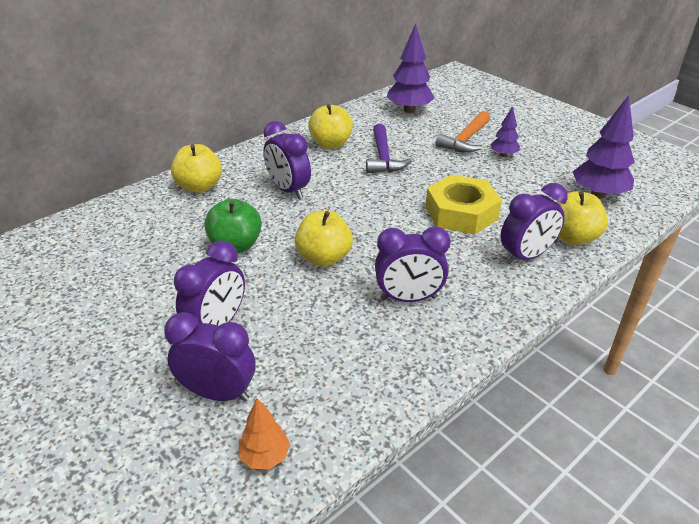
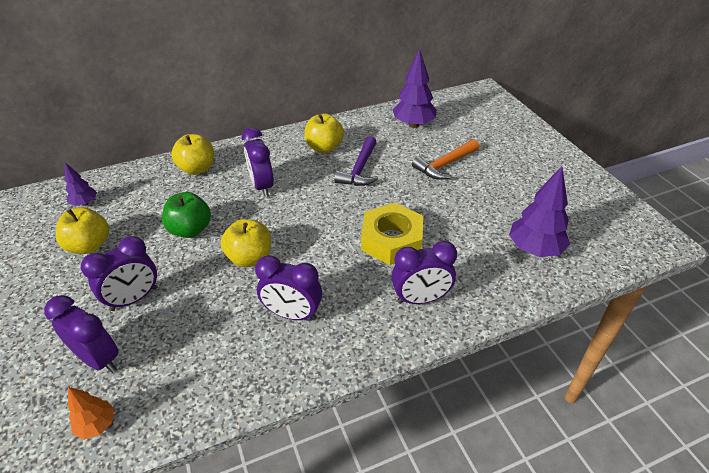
camera: 20 degrees right, 5 degrees up
(503, 155) = (470, 188): purple tree -> purple tree (85, 203)
(572, 237) = (478, 290): yellow apple -> yellow apple (90, 246)

